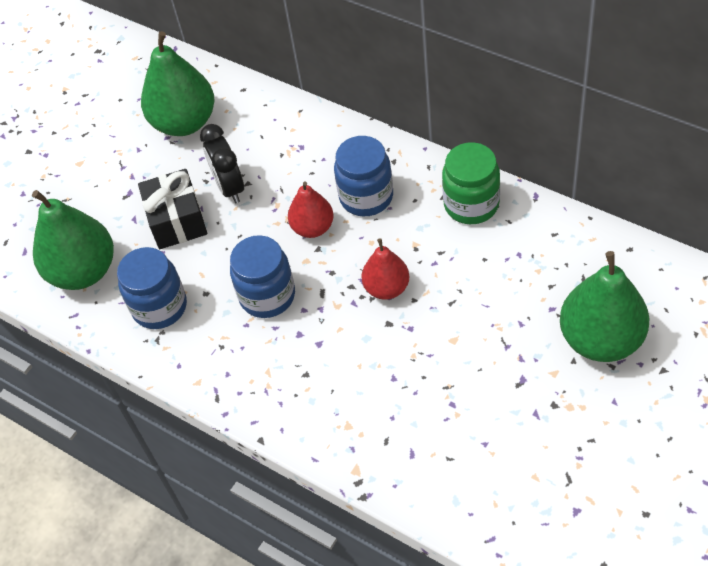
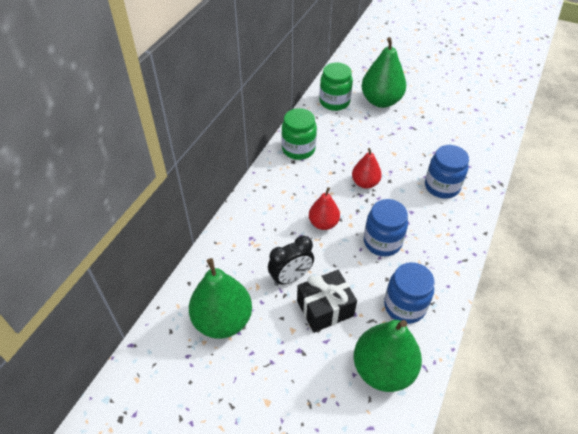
camera: 105 degrees left, 5 degrees down
(366, 197) = (295, 198): blue jar -> blue jar (442, 186)
(597, 263) = (334, 102): none -> green jar

